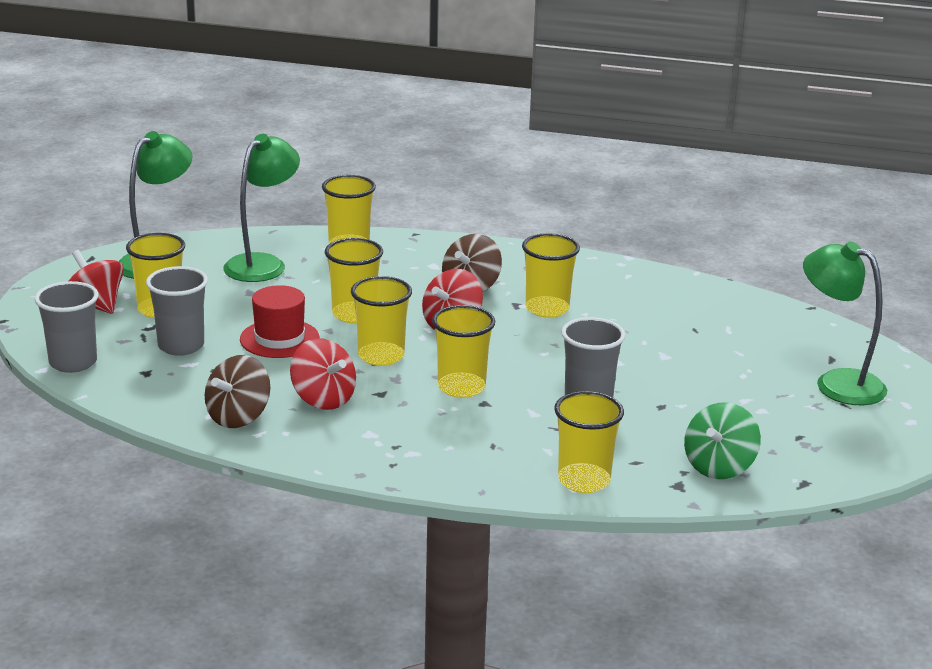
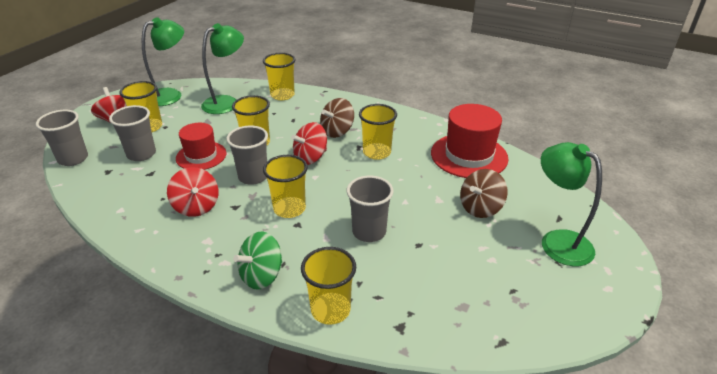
camera: 15 degrees right, 10 degrees up
(238, 417) = (135, 214): brown spinning top -> brown spinning top (480, 208)
(381, 356) = (253, 176): yellow cup -> grey cup
(683, 300) = (469, 156): none -> red hat
(719, 467) = (439, 312): green spinning top -> green spinning top (262, 275)

